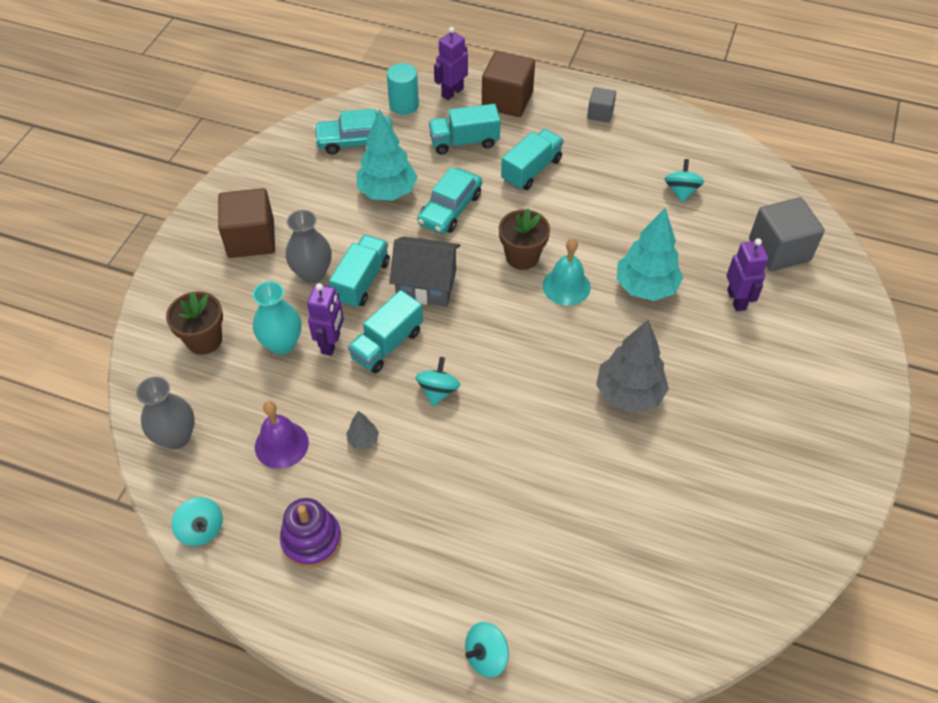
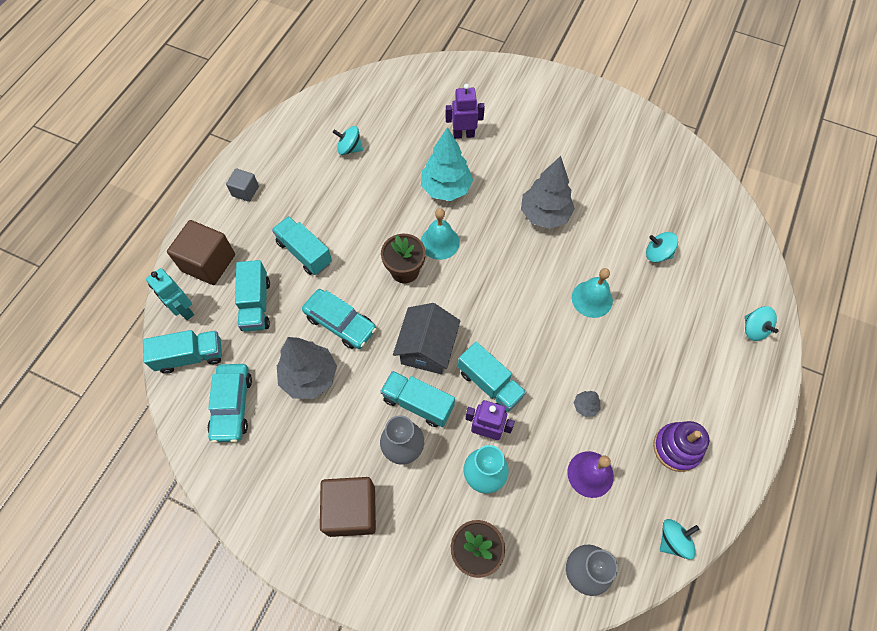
camera: 85 degrees left, 10 degrees up
(387, 192) = (309, 377): turquoise tree -> grey tree
(404, 105) = (190, 356): turquoise cylinder -> turquoise truck
(438, 391) = (539, 346): turquoise spinning top -> turquoise spinning top (657, 254)
(452, 92) = (183, 310): purple robot -> turquoise robot
(509, 448) = (592, 299): none -> turquoise bell
(779, 250) = (419, 100): grey cube -> none

